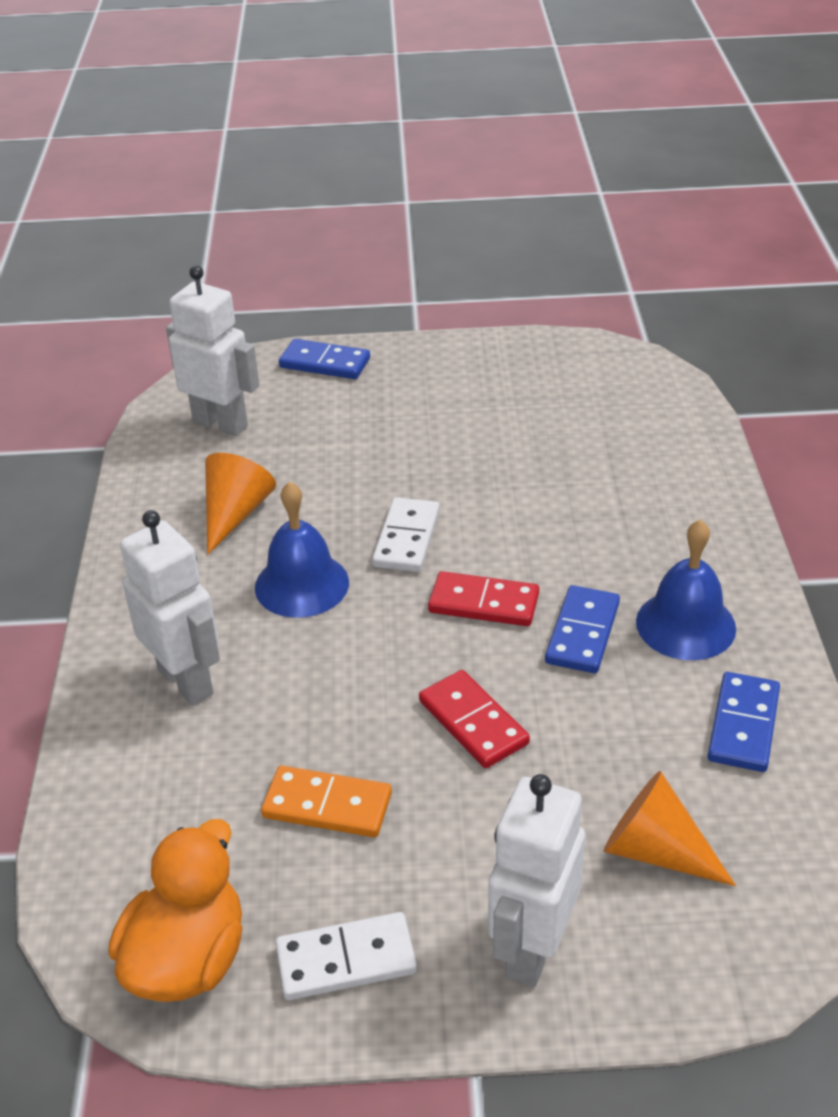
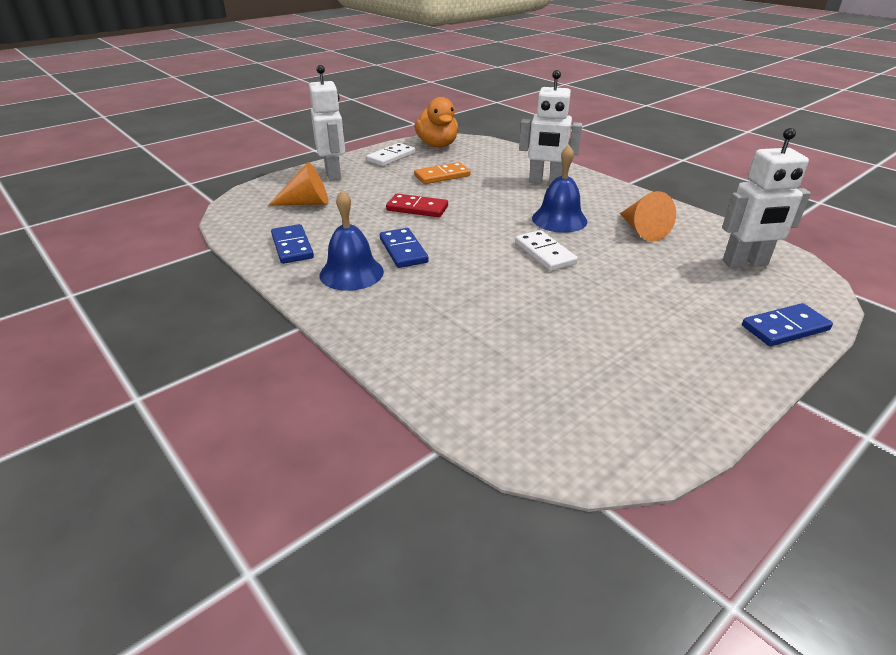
camera: 140 degrees right, 5 degrees down
(483, 603) = (466, 243): red domino -> none

